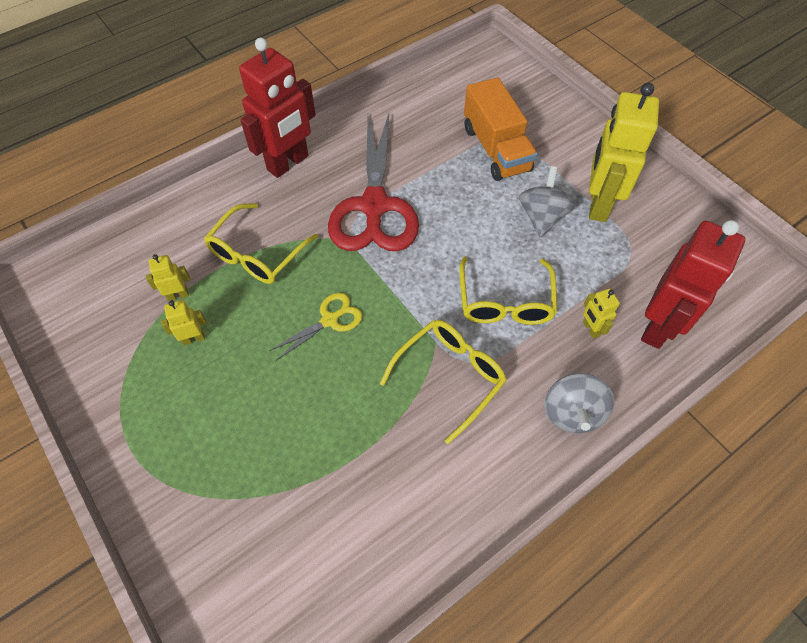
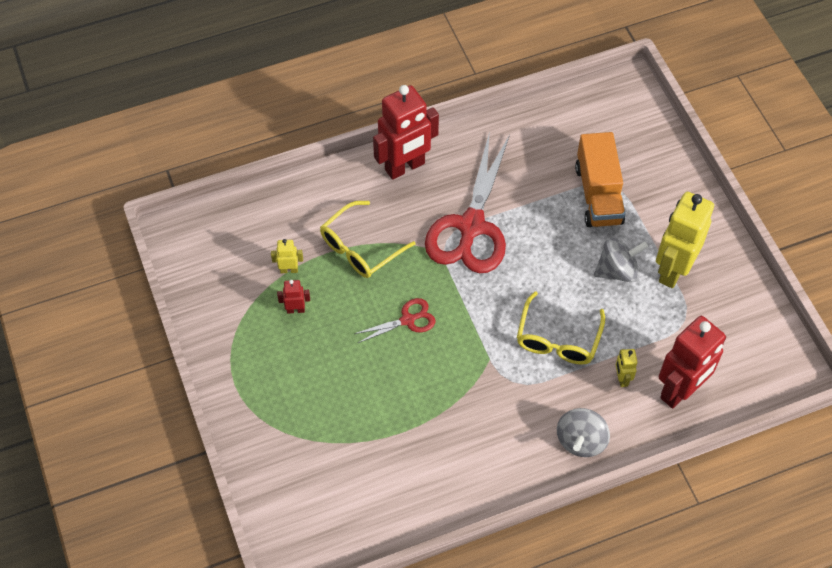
camera: 15 degrees right, 0 degrees up
(193, 338) = (295, 309): yellow robot -> red robot
(330, 320) = (408, 320): yellow scissors -> red scissors
(449, 377) = (492, 389): yellow glasses -> none
(542, 217) = (617, 270): grey spinning top -> grey spinning top turned 45 degrees clockwise

